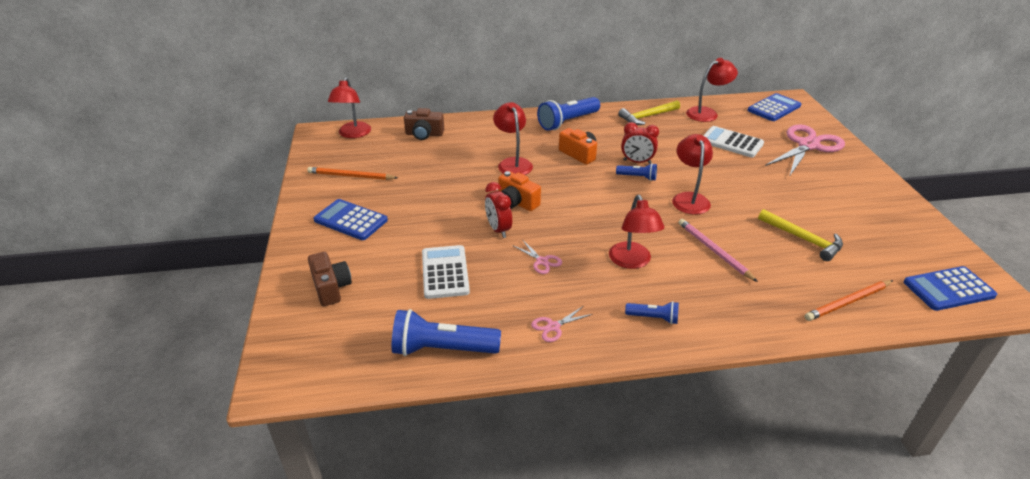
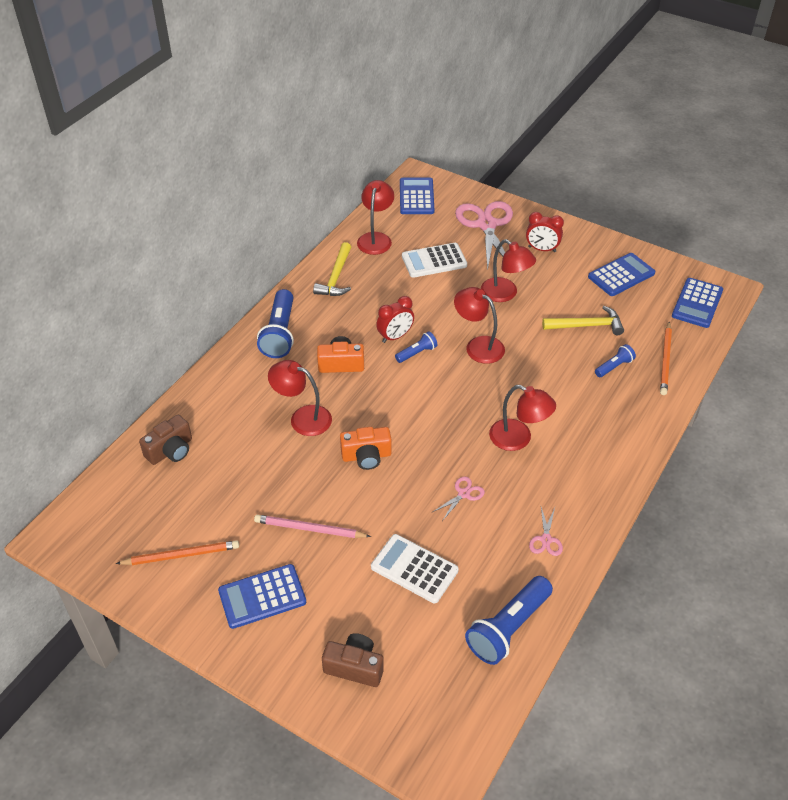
camera: 50 degrees left, 10 degrees up
(351, 176) = (181, 555): orange pencil -> orange pencil turned 150 degrees counterclockwise
(353, 134) = (96, 509): red lamp -> red lamp (505, 294)
(498, 229) = (392, 494): red clock -> red clock (542, 249)
(542, 261) = (463, 494): pink scissors -> pink scissors turned 45 degrees counterclockwise
(653, 318) = (589, 474): blue flashlight -> blue flashlight (614, 366)
(714, 251) = (552, 383): pink pencil -> pink pencil (309, 529)
(890, 230) = (621, 275): none -> blue calculator

